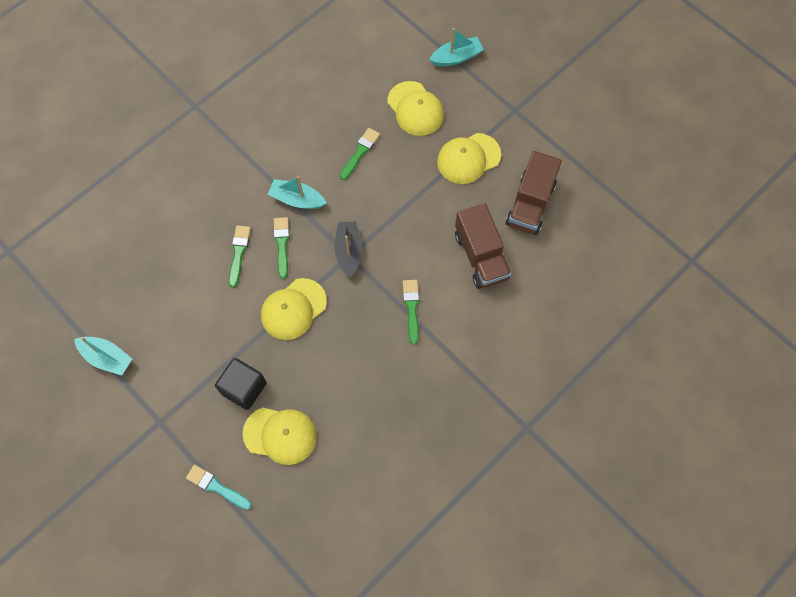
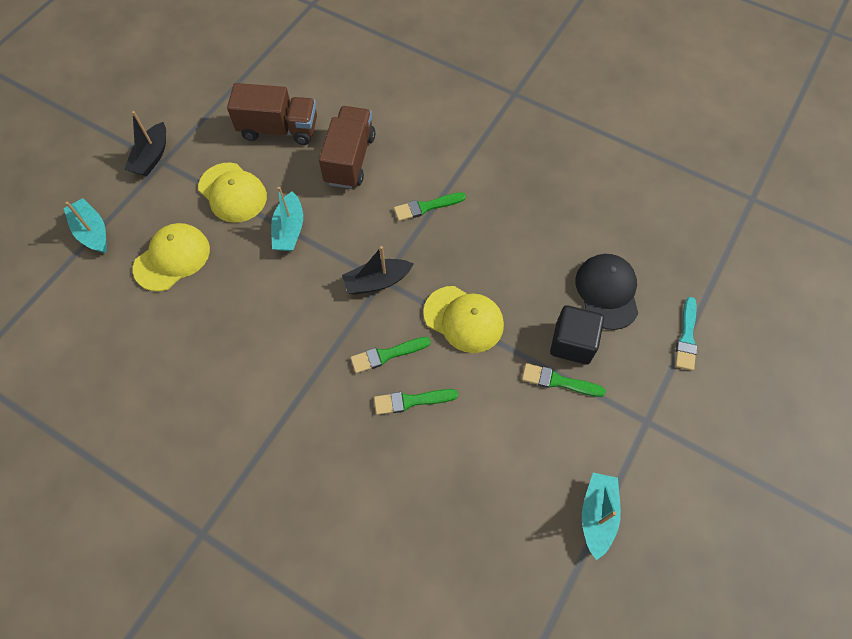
camera: 105 degrees left, 5 degrees down
(280, 435) = (607, 292): yellow cap -> black cap
(297, 199) = (322, 355): turquoise boat -> turquoise boat (289, 230)
(360, 152) = (243, 302): green brush -> green brush (558, 381)
(480, 256) = (350, 159): brown truck -> brown truck turned 45 degrees counterclockwise
(522, 103) = (152, 157): none -> black boat

